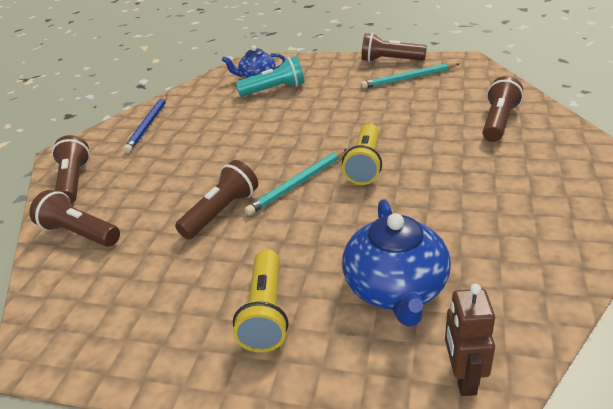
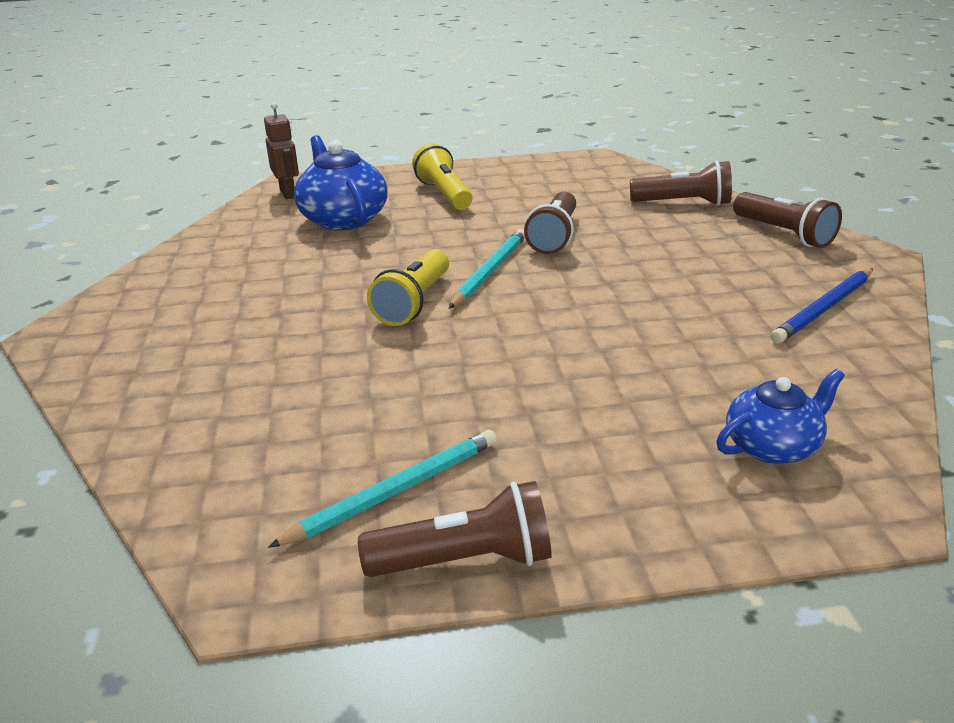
camera: 155 degrees right, 5 degrees down
(148, 125) = (824, 309): blue pencil -> blue pencil turned 120 degrees counterclockwise
(274, 89) = (686, 414): turquoise flashlight -> none
(365, 165) = (413, 303): yellow flashlight -> yellow flashlight turned 150 degrees counterclockwise
(498, 122) = (210, 397): brown flashlight -> none

